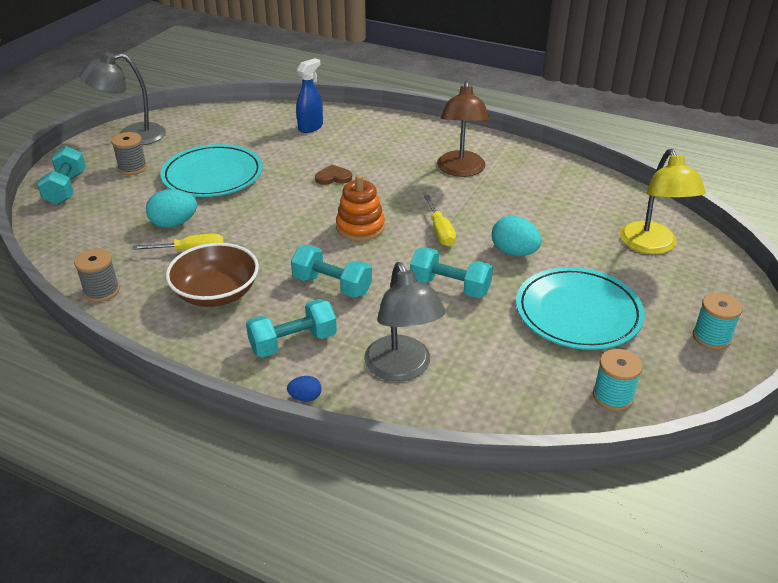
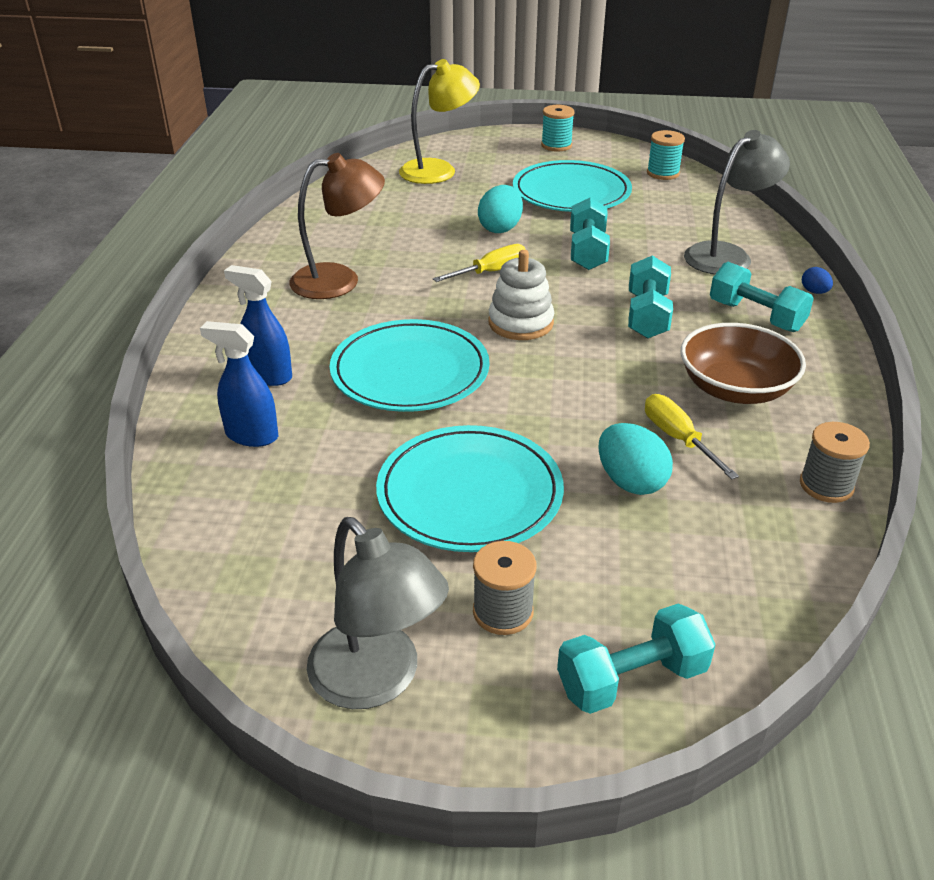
camera: 110 degrees left, 0 degrees up
(333, 177) = (410, 371): brown heart -> turquoise plate
(360, 227) = (520, 323): orange stacking toy -> white stacking toy
(361, 136) = (268, 376): none -> blue spray bottle

